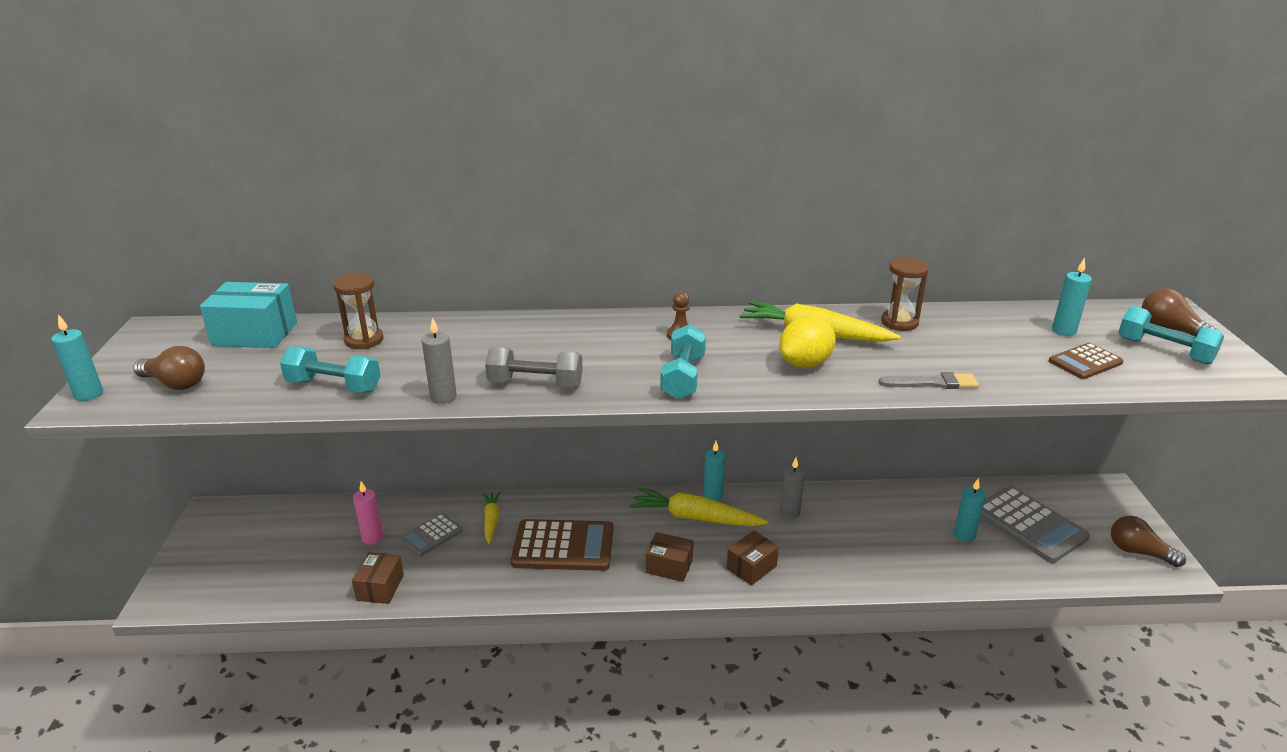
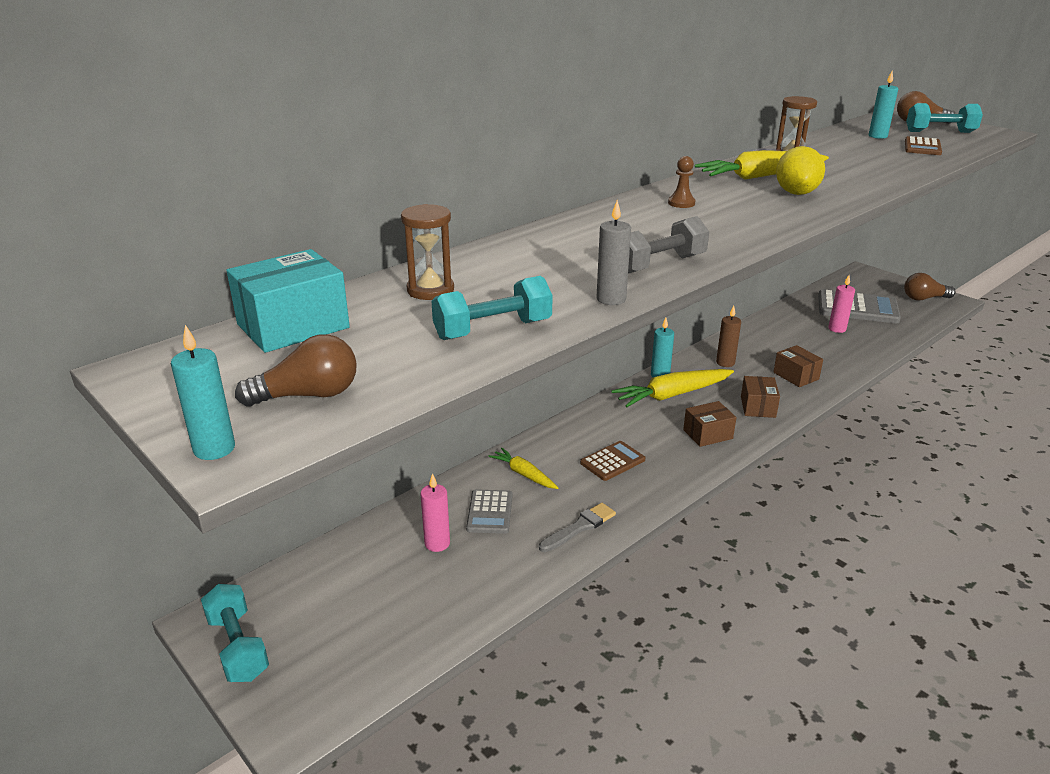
camera: 40 degrees left, 0 degrees up
(380, 587) = (514, 575): brown box -> brown box (796, 376)
(563, 546) = (612, 461): brown calculator -> brown calculator, size x0.56
(683, 377) = (746, 225): turquoise dumbbell -> turquoise dumbbell (238, 647)
(789, 513) = (725, 363): grey candle -> brown candle
(933, 383) = (883, 180): grey brush -> grey brush (579, 527)
(964, 535) = (837, 329): turquoise candle -> pink candle

